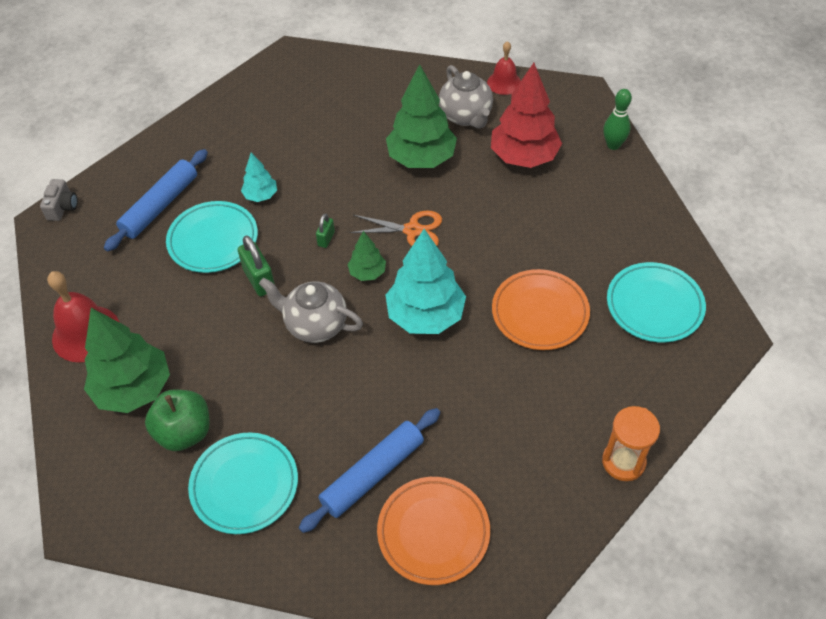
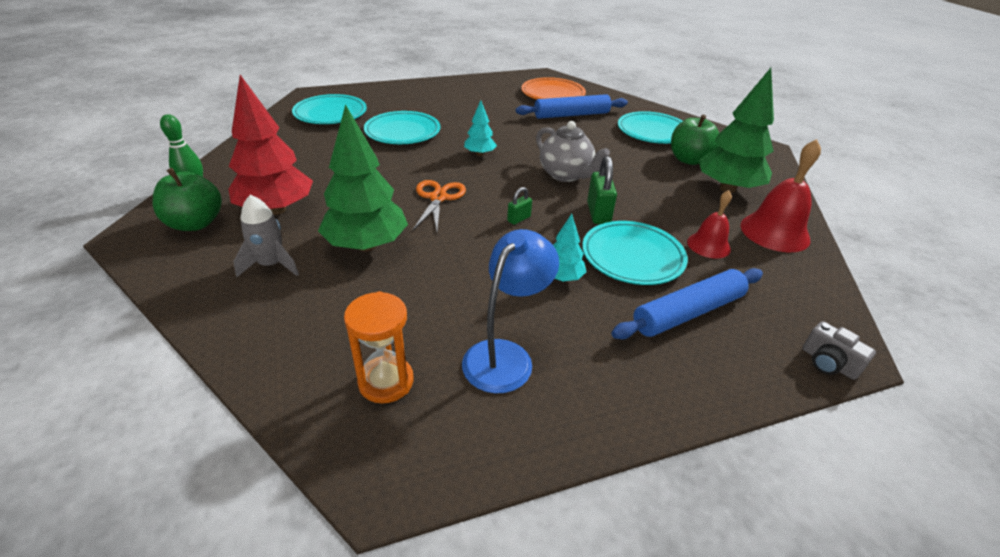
camera: 155 degrees left, 15 degrees down
(62, 207) = (828, 363): grey camera -> grey camera turned 75 degrees counterclockwise
(269, 126) = (505, 355): none -> blue lamp
(367, 272) = (501, 187): green tree -> none
(412, 230) = (438, 198): orange scissors -> orange scissors turned 60 degrees clockwise
(425, 315) = (479, 154): turquoise tree -> turquoise tree, size x0.50
(466, 116) = (271, 265): grey teapot -> grey rocket
(504, 83) = (179, 282): red bell -> red bell (708, 245)
(540, 313) = (402, 132): orange plate -> turquoise plate
(560, 120) = (195, 223): none -> green apple
(623, 462) = (434, 84): orange hourglass -> orange hourglass (386, 381)

